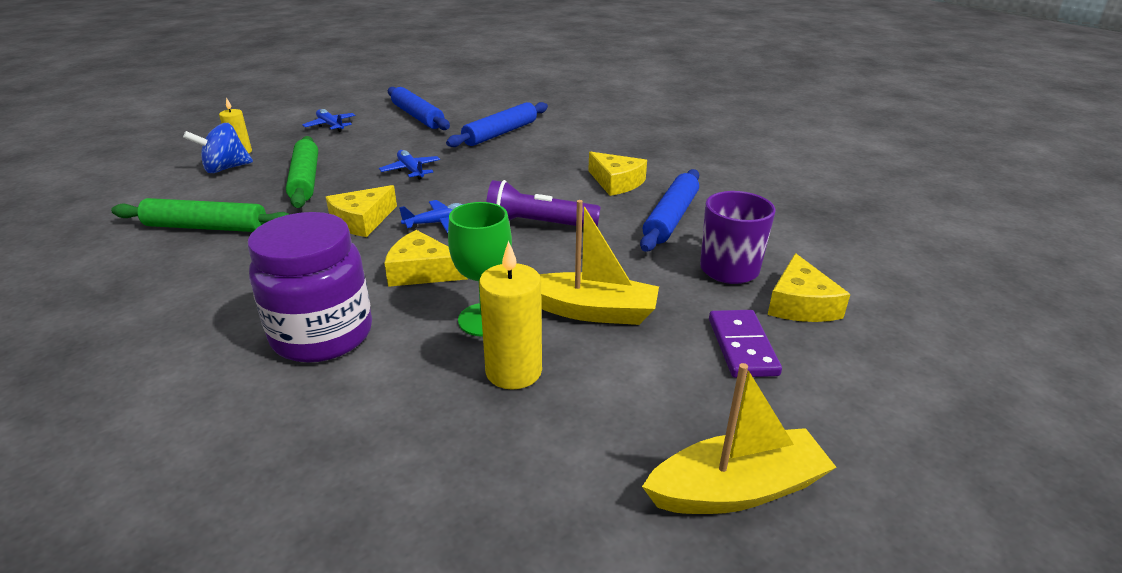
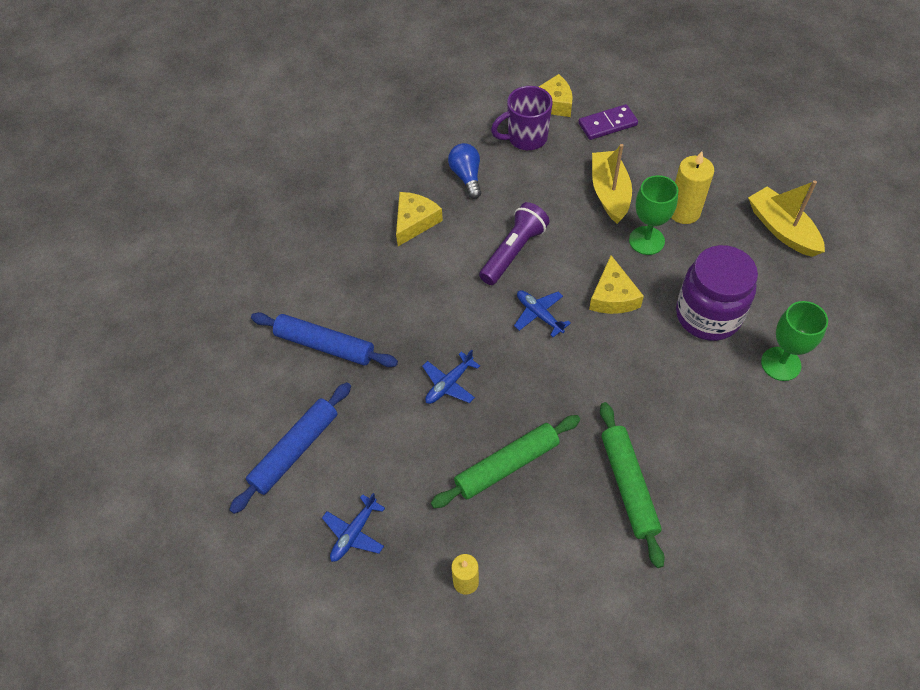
camera: 105 degrees left, 25 degrees up
(184, 375) = (780, 364): none -> green goblet
(225, 168) = (513, 564): blue spinning top -> none
(362, 221) = (562, 372): yellow cheese -> none
(538, 225) = (513, 252): purple flashlight -> purple flashlight turned 135 degrees counterclockwise
(671, 218) = (466, 176): blue rolling pin -> blue light bulb
(736, 489) = (710, 117): yellow boat -> yellow boat (782, 229)

